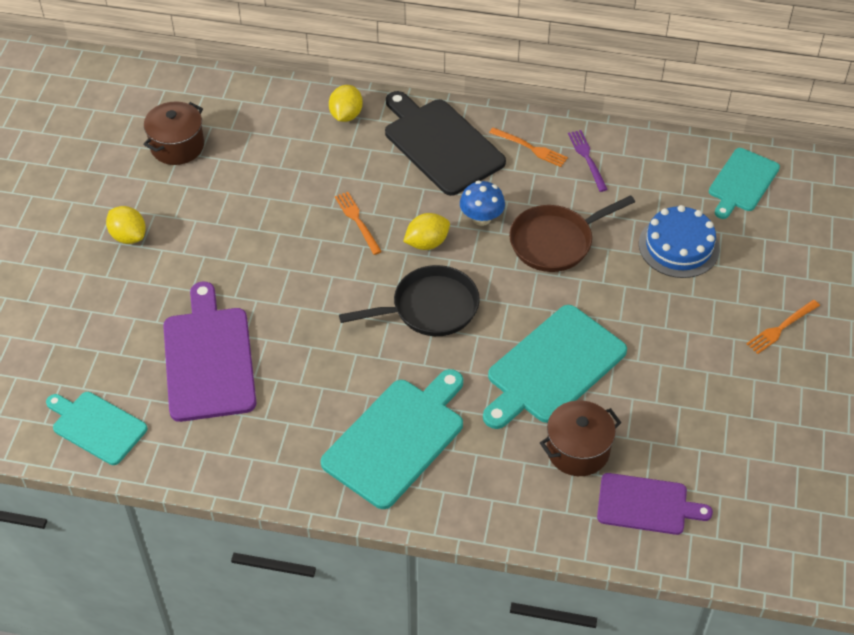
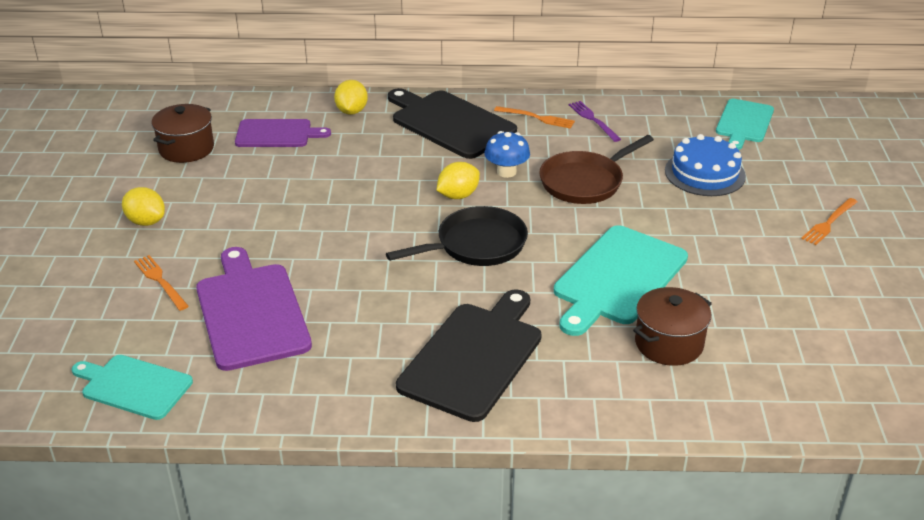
camera: 10 degrees left, 15 degrees down
(357, 221) = (383, 186): orange fork -> orange fork (160, 281)
(397, 439) = (474, 357): turquoise cutting board -> black cutting board
(646, 505) = (758, 381): purple cutting board -> purple cutting board (277, 134)

